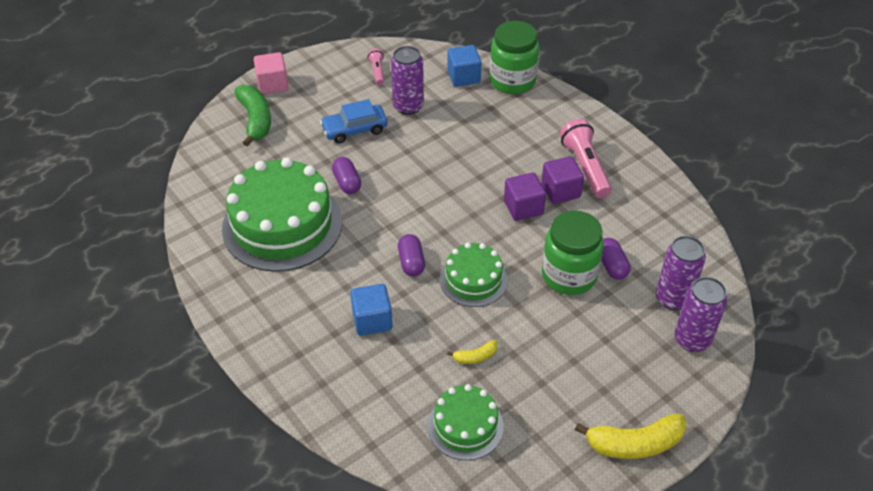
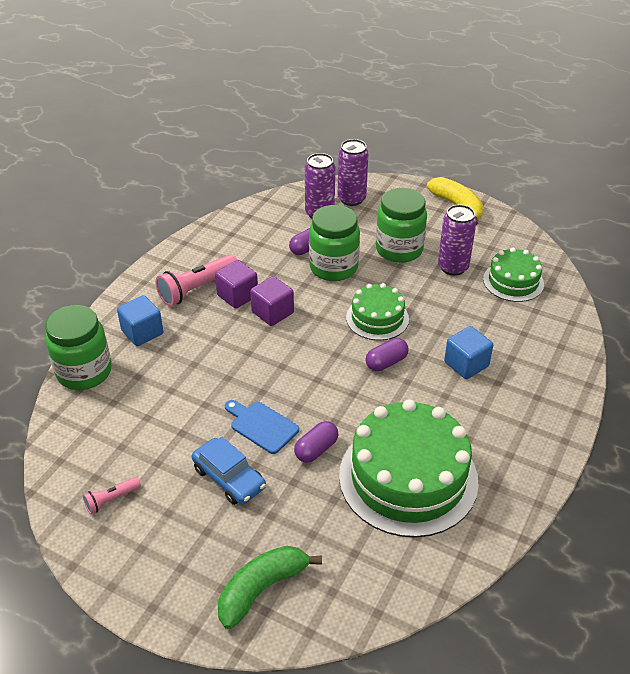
camera: 115 degrees left, 5 degrees down
(272, 84) = (183, 606): pink cube -> none
(392, 160) = (261, 426): none -> blue cutting board
(408, 106) = (166, 445): purple can -> purple can (453, 267)
(463, 77) = (92, 414): blue cube -> blue cube (142, 332)
(475, 357) = (451, 294): yellow banana -> none
(573, 344) = (399, 249): none -> green jar

